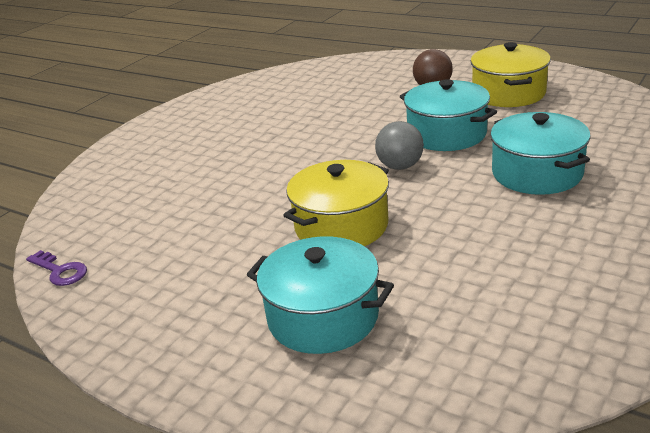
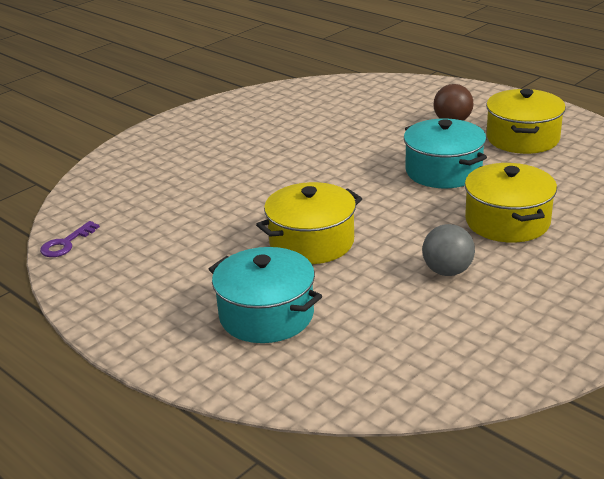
camera: 10 degrees right, 0 degrees up
(60, 271) = (66, 243): purple key -> purple key turned 75 degrees clockwise
(400, 166) = (386, 196): grey ball -> grey ball (447, 271)
(537, 173) = (507, 221): turquoise pot -> yellow pot

